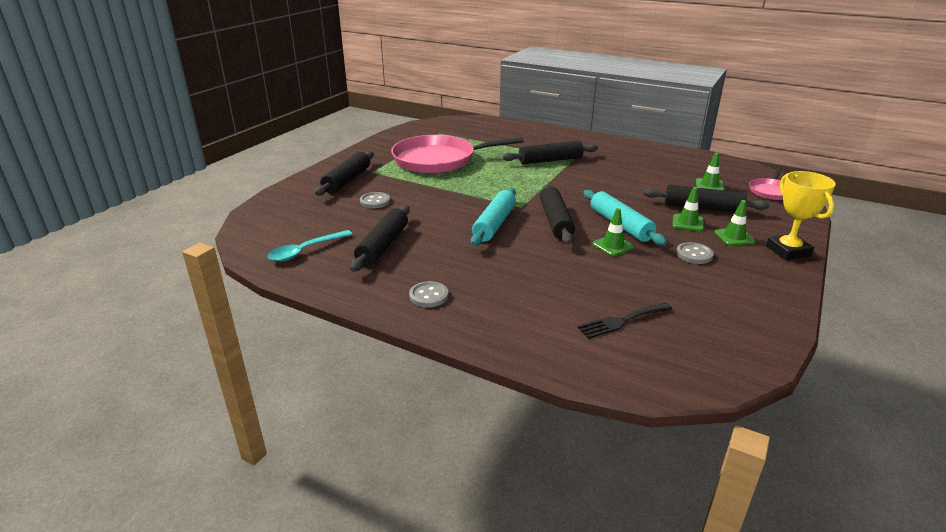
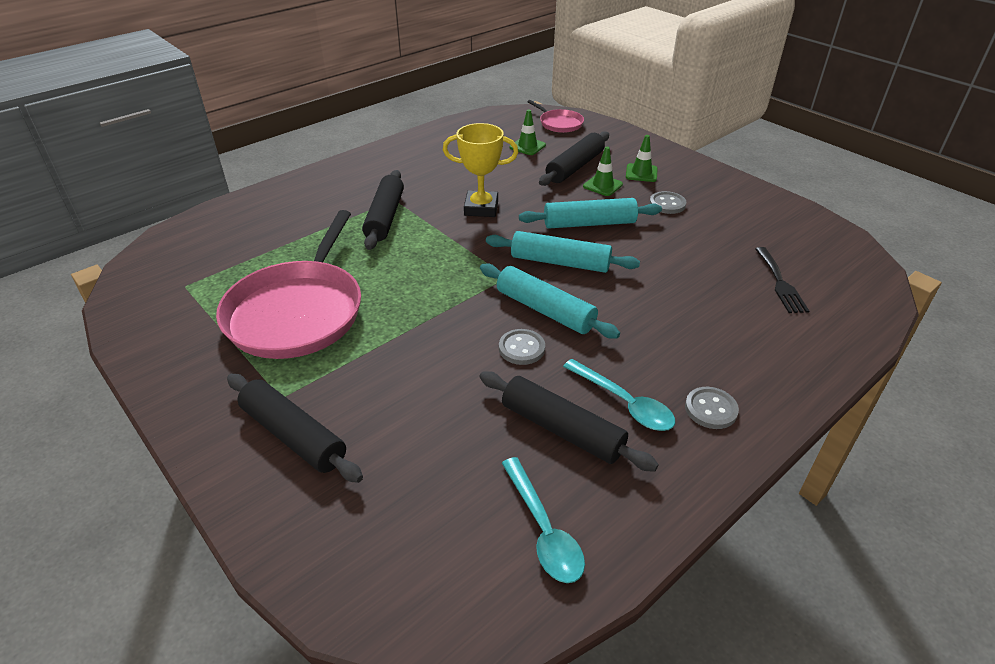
camera: 70 degrees left, 10 degrees up
(375, 201) = (406, 413): grey button -> grey button (521, 348)
(417, 263) = (624, 403): none -> turquoise spoon
(555, 221) = (560, 262): black rolling pin -> turquoise rolling pin
(613, 246) = (633, 242): green traffic cone -> none
(788, 251) = (675, 159): yellow trophy -> yellow trophy (481, 208)

